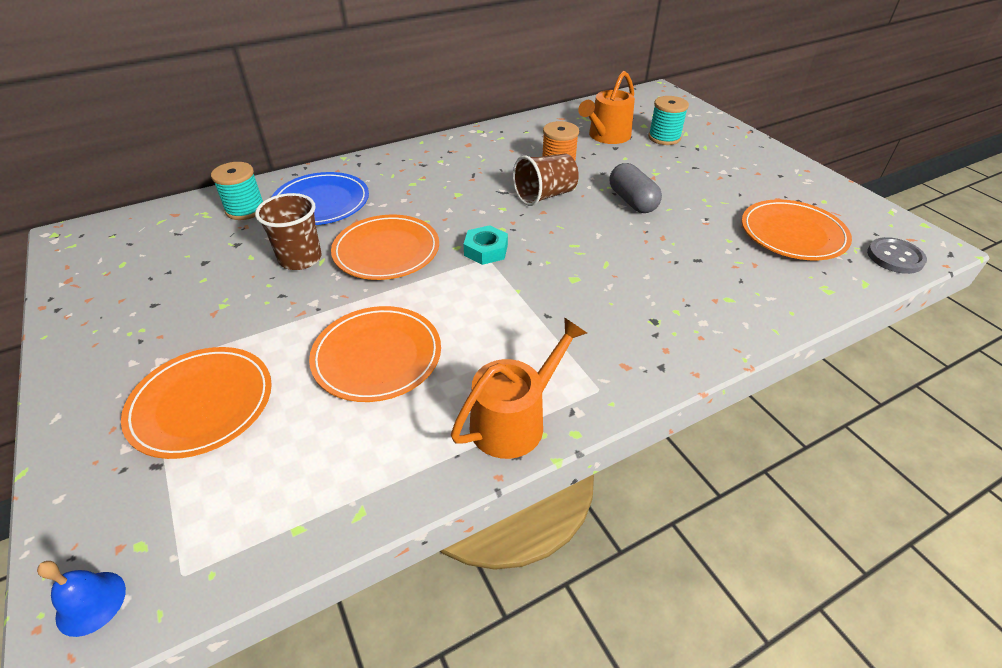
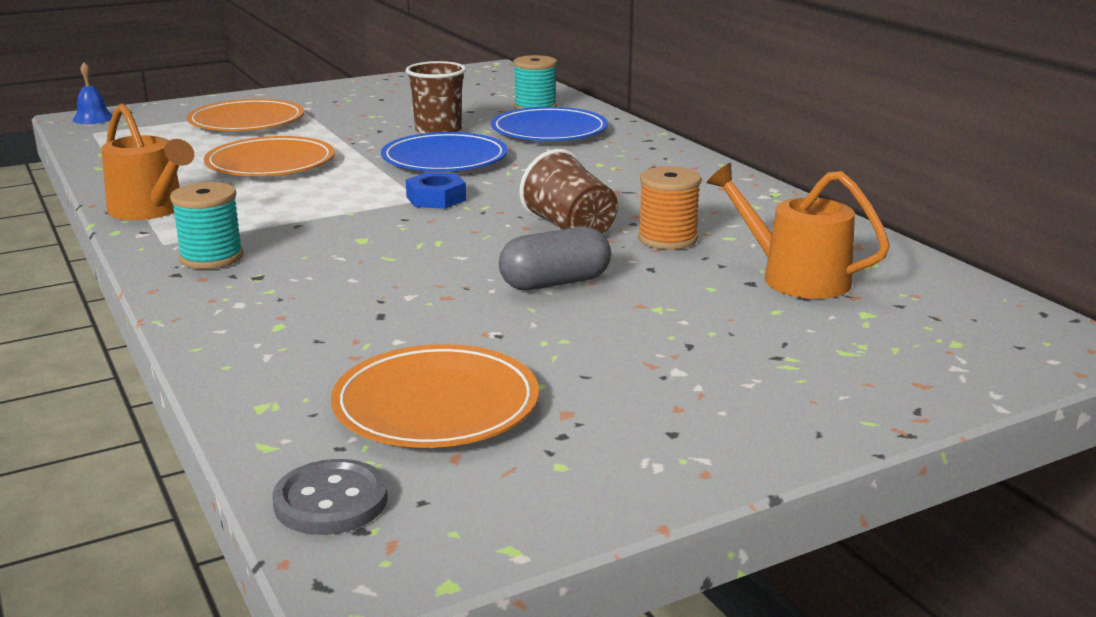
camera: 90 degrees right, 20 degrees down
(386, 251) = (444, 159): orange plate -> blue plate
(486, 250) = (436, 198): turquoise nut -> blue nut
(664, 138) = (813, 328): turquoise spool -> turquoise spool (211, 257)

